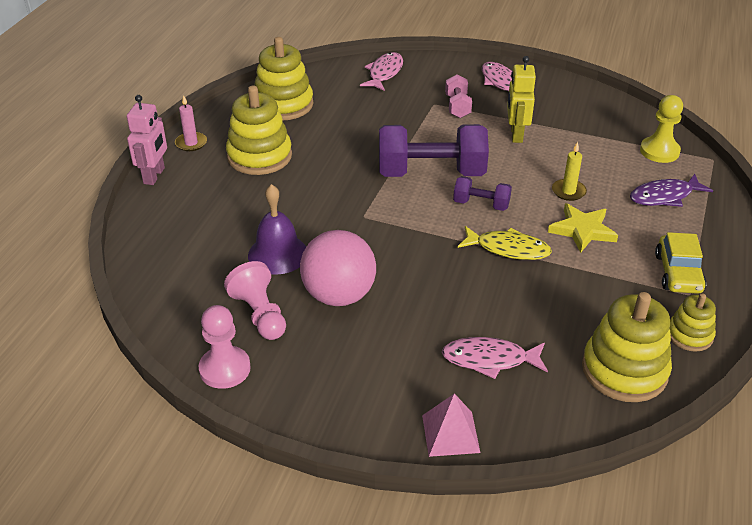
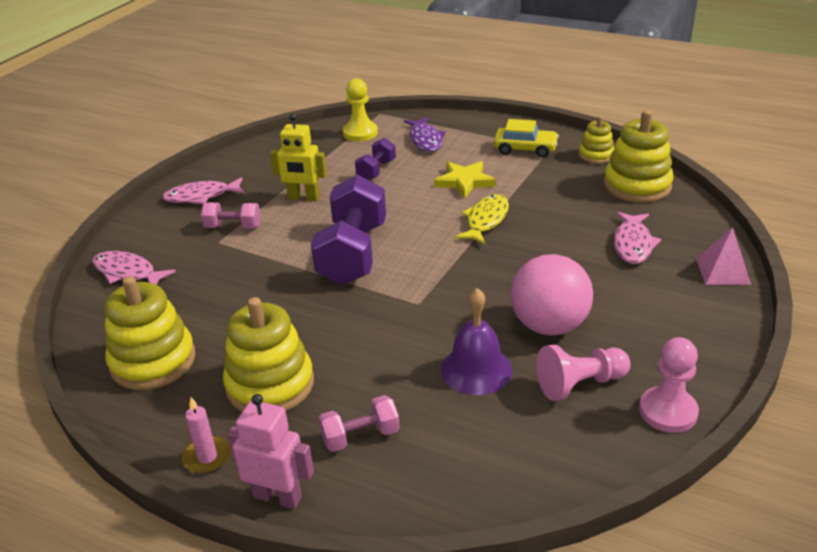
camera: 80 degrees left, 5 degrees down
(205, 203) = (360, 436): none -> pink dumbbell
(481, 204) = (415, 228): purple dumbbell -> purple dumbbell (376, 170)
(568, 191) = (406, 181): yellow candle -> none

